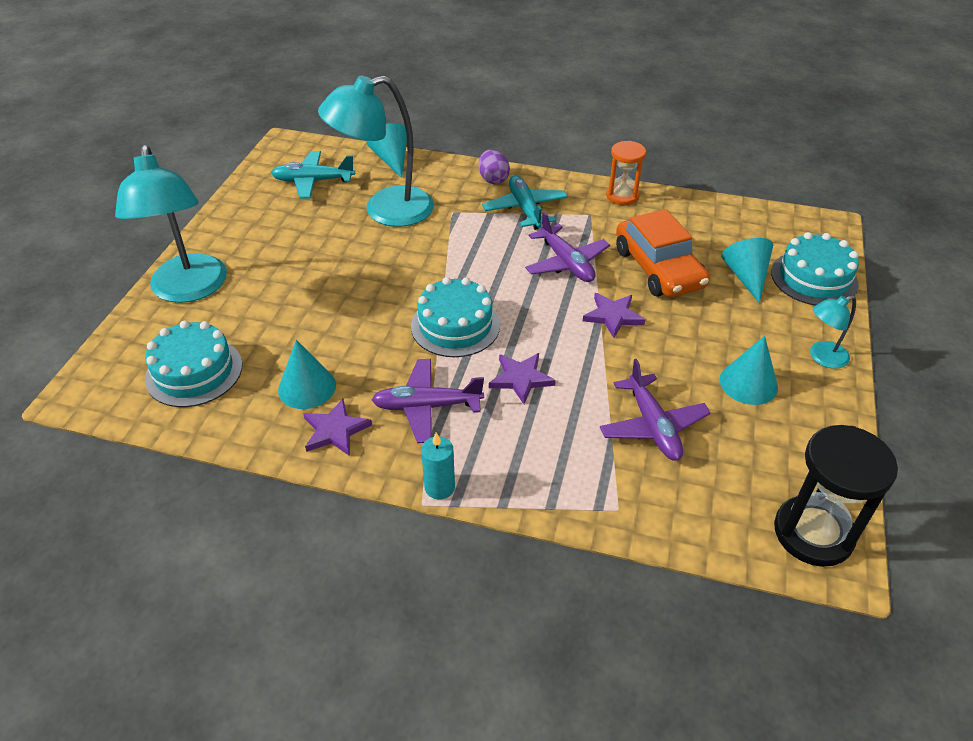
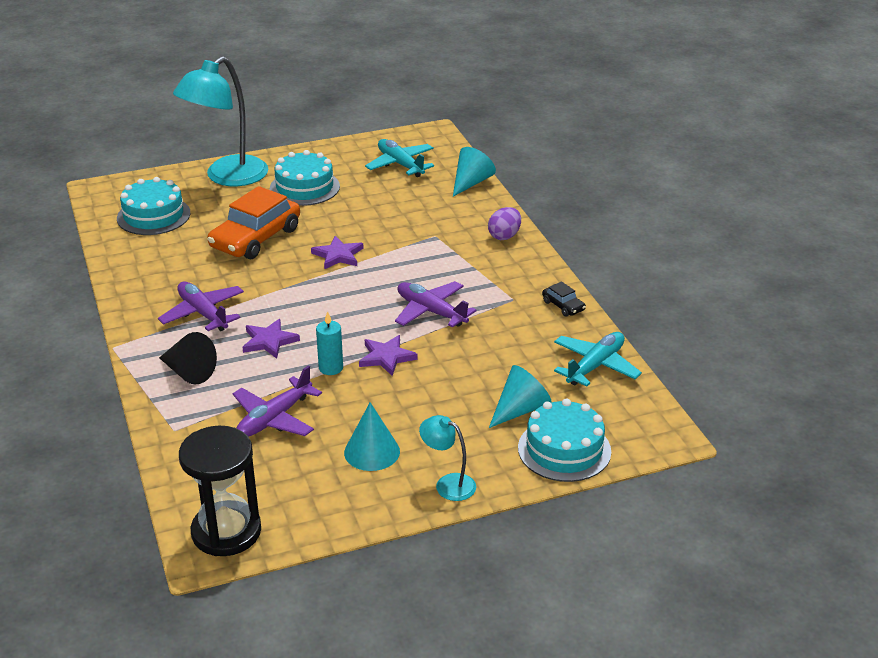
camera: 55 degrees right, 10 degrees down
(307, 387) = (178, 261): turquoise cone -> none
(335, 430) = (148, 288): purple star -> purple star (338, 255)
(385, 210) = (401, 207): turquoise lamp -> none
(439, 487) = (133, 348): turquoise candle -> turquoise candle (331, 368)
(455, 325) = (299, 291): turquoise cake -> turquoise cake (304, 187)
(523, 458) = (189, 372): none -> black cone
(525, 209) = (481, 266): turquoise plane -> turquoise plane (595, 366)
(566, 263) = (431, 311): purple plane -> purple plane turned 105 degrees clockwise
(622, 196) = (563, 306): orange hourglass -> black car
(658, 268) = (477, 359): orange car -> orange car (256, 238)

